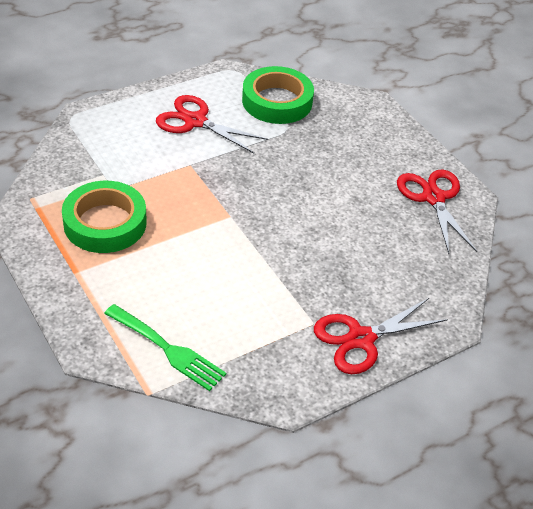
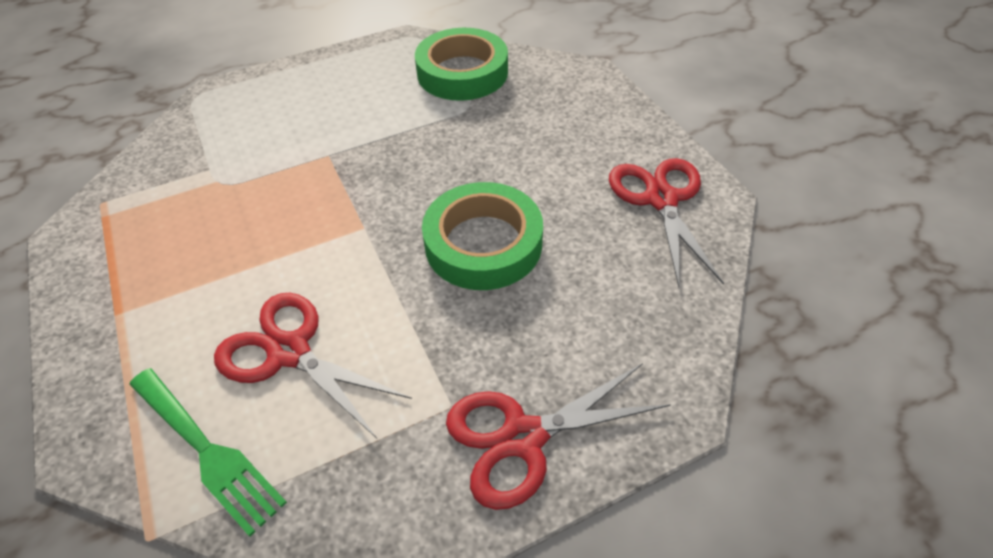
camera: 10 degrees right, 5 degrees up
(105, 223) = (186, 238): green tape -> green tape (483, 243)
(195, 121) = (351, 99): red scissors -> red scissors (289, 352)

